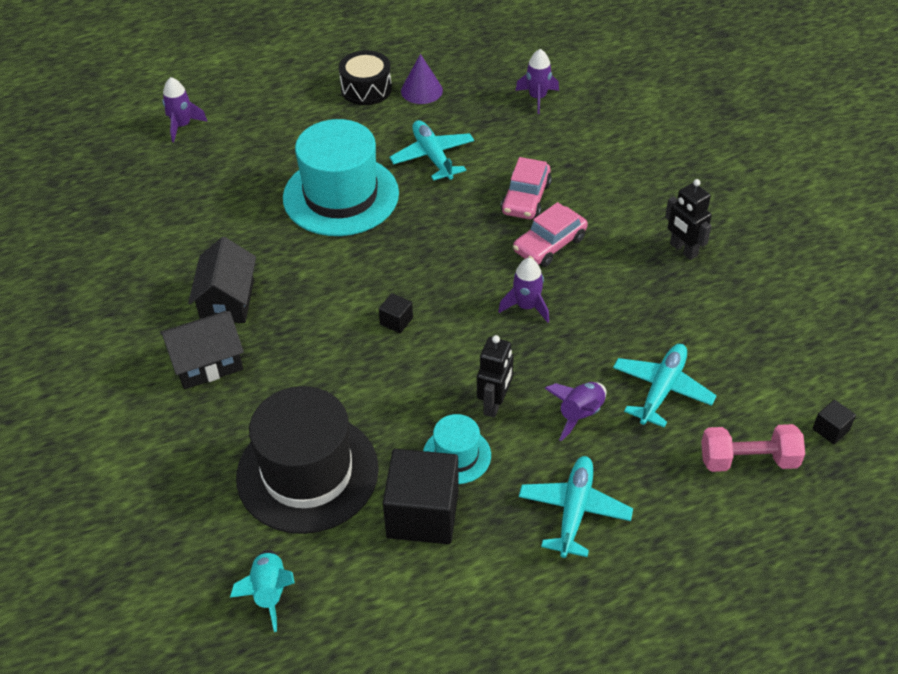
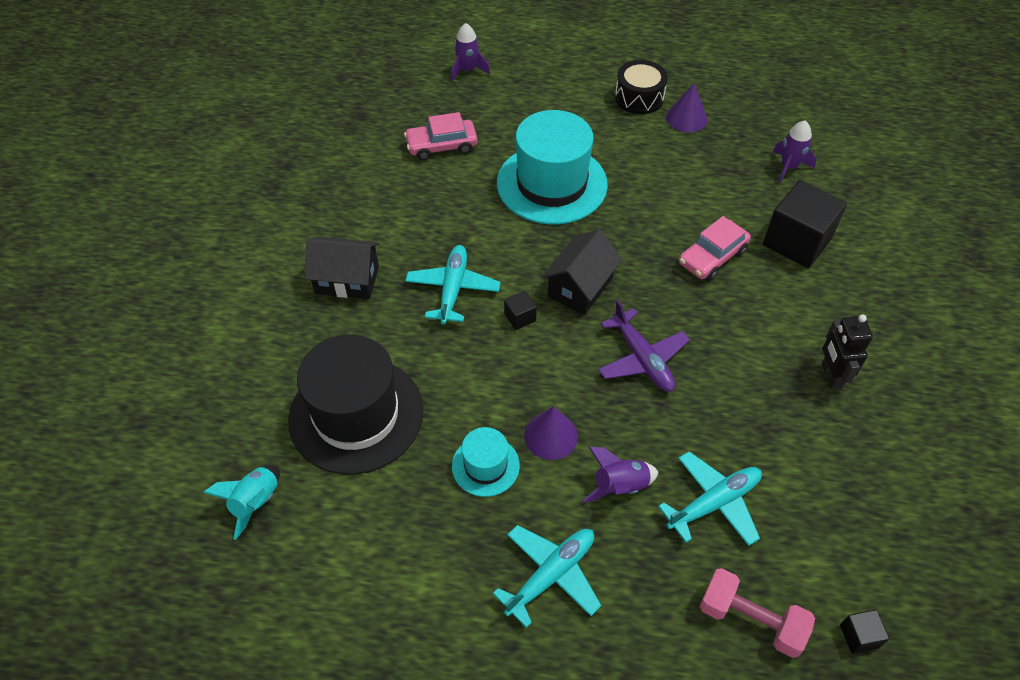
camera: 30 degrees right, 5 degrees up
(227, 301) = (399, 234): black house -> black house (580, 287)
(422, 514) = (420, 503): black cube -> black cube (797, 241)
(432, 156) = (654, 182): turquoise plane -> turquoise plane (453, 289)
(494, 404) = (551, 436): black robot -> purple cone
(526, 306) = (642, 359): purple rocket -> purple plane
(549, 245) = (704, 311): pink car -> pink car (441, 146)

